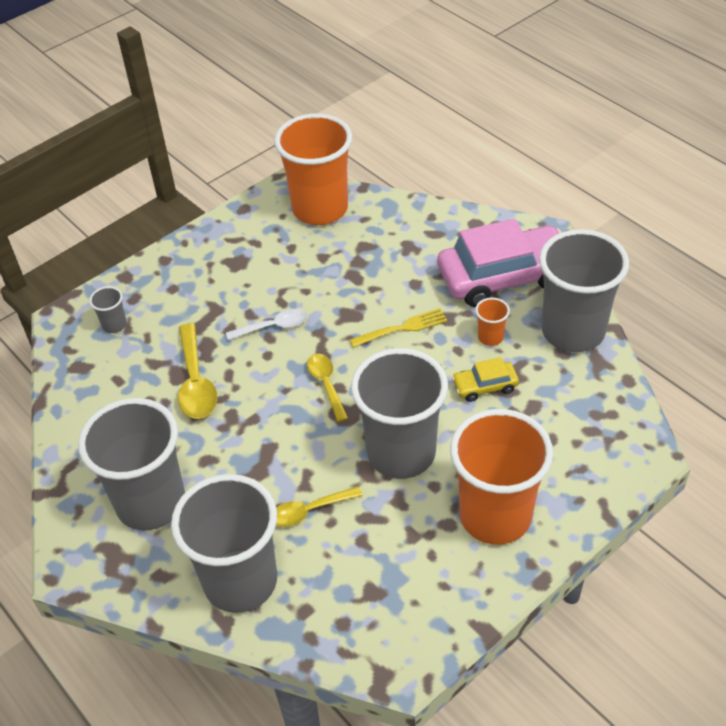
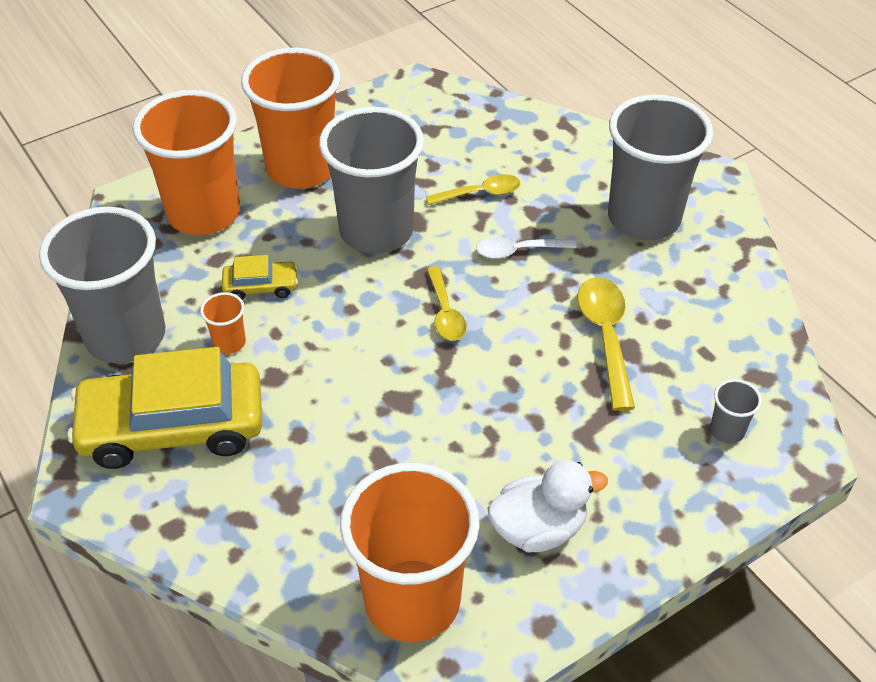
camera: 175 degrees left, 0 degrees up
(240, 581) = (550, 149): grey cup -> none
(247, 252) = (538, 528): none -> white duck
(273, 327) = (504, 397): white spoon -> white spoon (518, 251)
(402, 328) = (335, 370): yellow fork -> none
(504, 276) = (173, 426): pink car -> yellow car
(567, 450) = (204, 214): none -> orange cup

